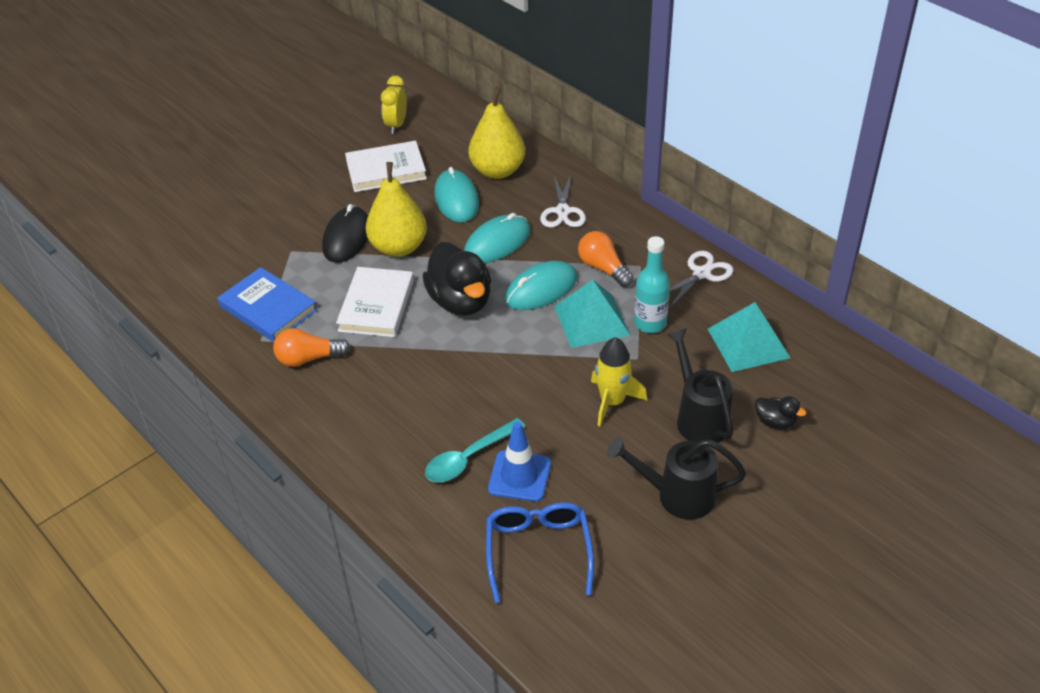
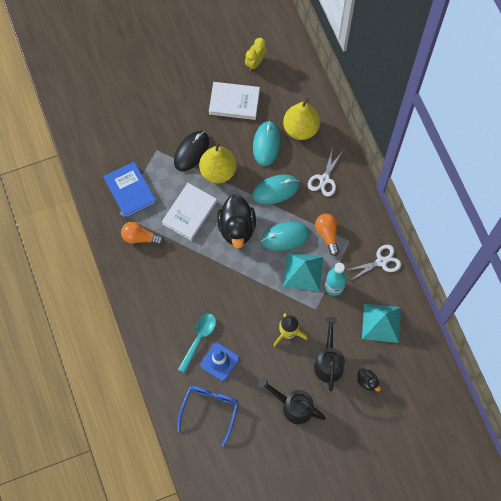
camera: 20 degrees right, 25 degrees up
(469, 458) = (199, 339): turquoise spoon -> turquoise spoon turned 135 degrees clockwise

